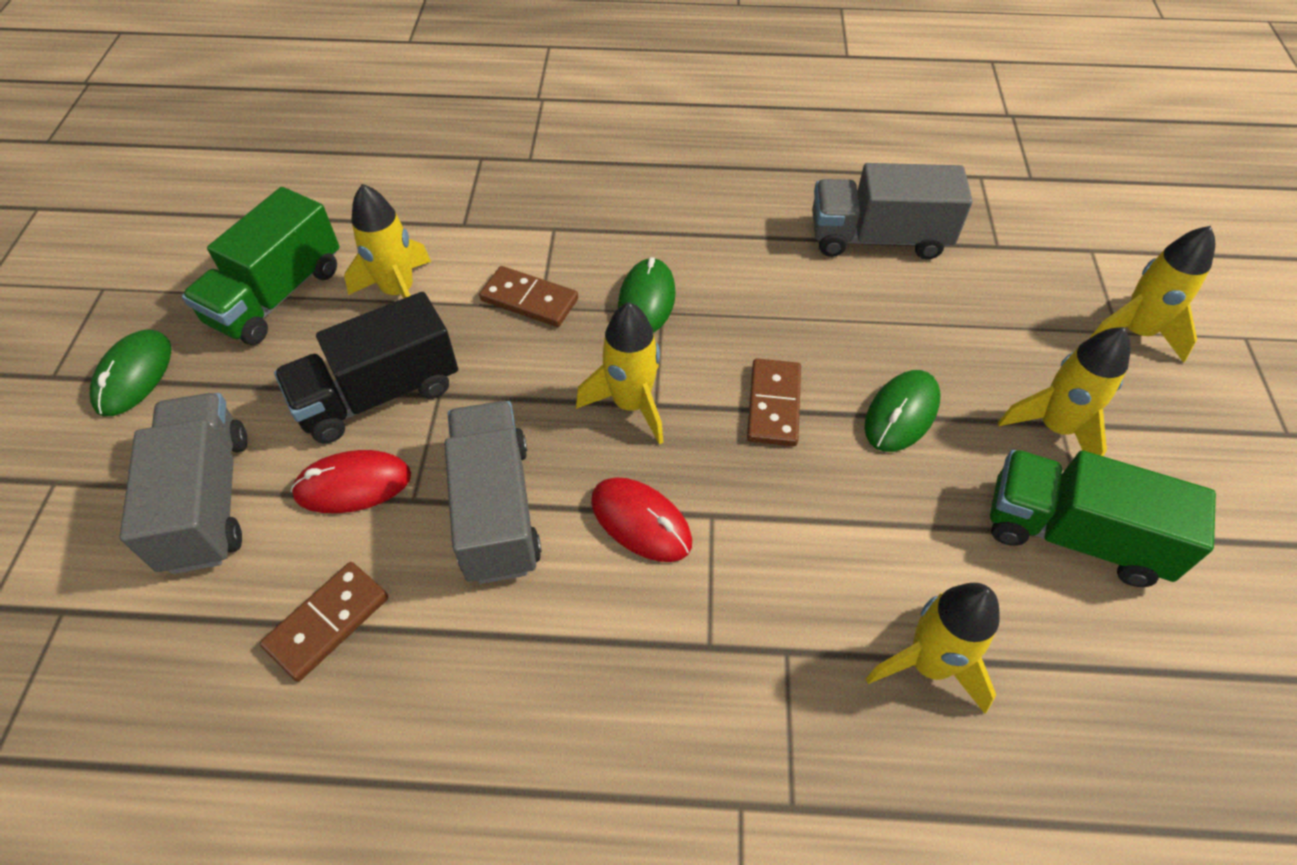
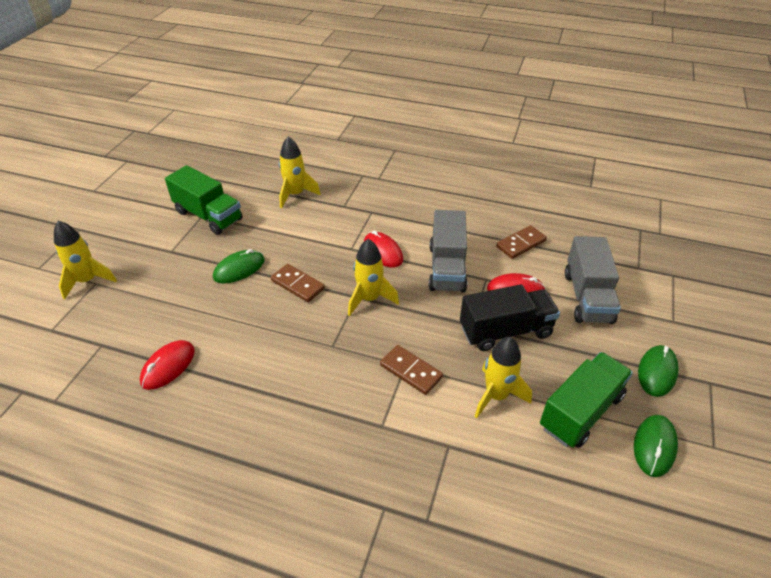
camera: 165 degrees left, 10 degrees down
(646, 300) = (338, 355): green mouse -> green mouse (654, 446)
(773, 405) = (298, 284): brown domino -> brown domino turned 75 degrees counterclockwise
(878, 238) = (168, 366): grey truck -> red mouse
(1055, 428) = (175, 250): yellow rocket -> none

